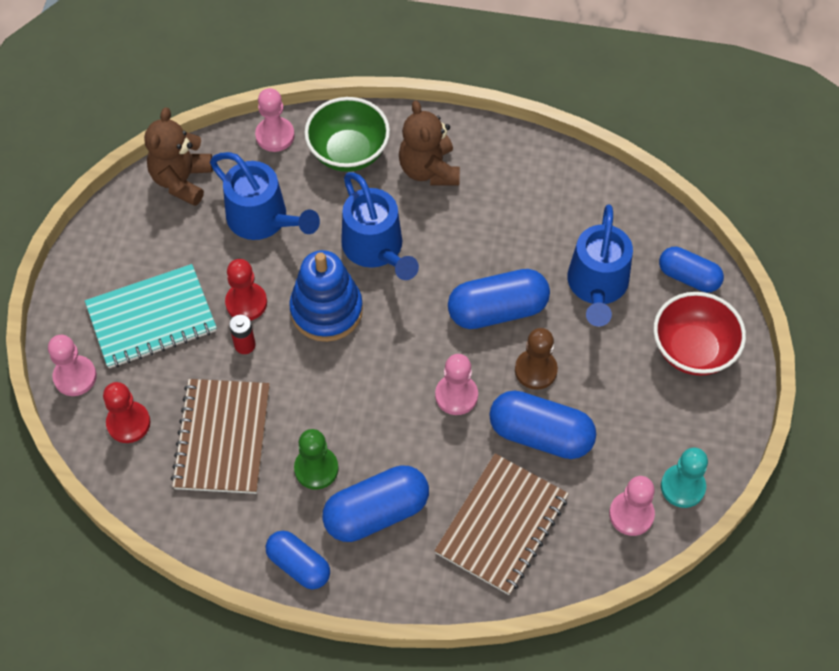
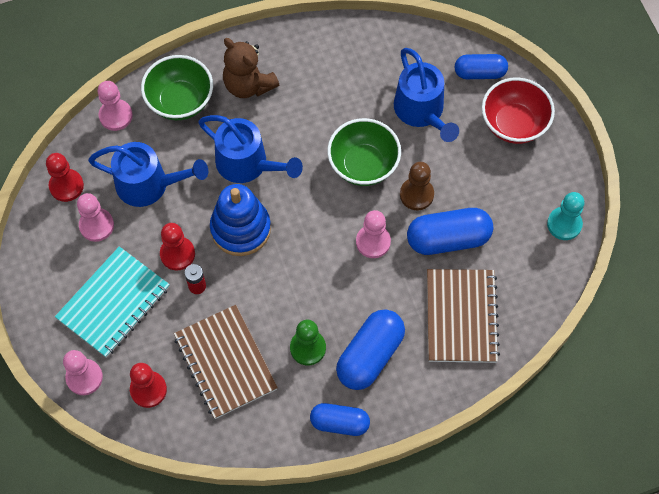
camera: 30 degrees left, 5 degrees up
(182, 180) = (66, 186): brown teddy bear -> red pawn
(497, 310) = (363, 165): blue capsule -> green bowl
(631, 514) = (542, 262): pink pawn -> pink pawn (96, 225)

